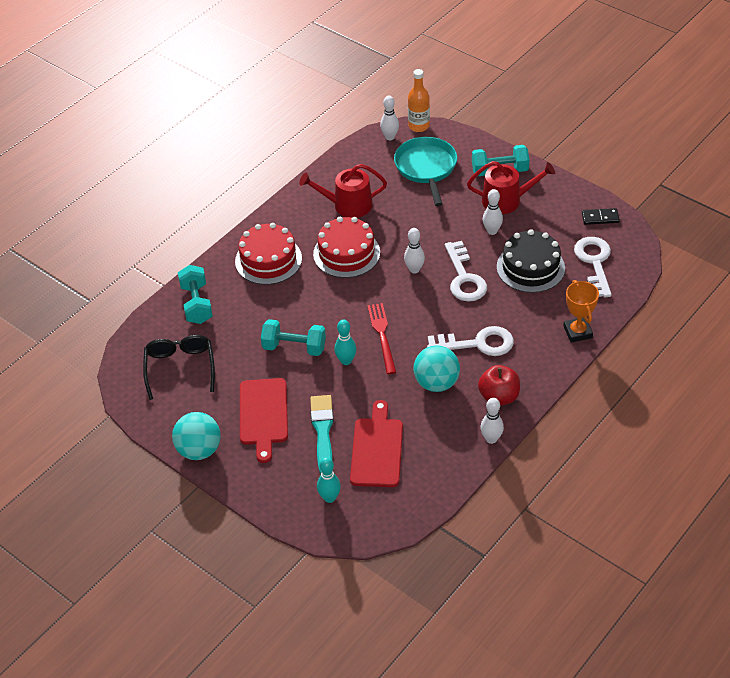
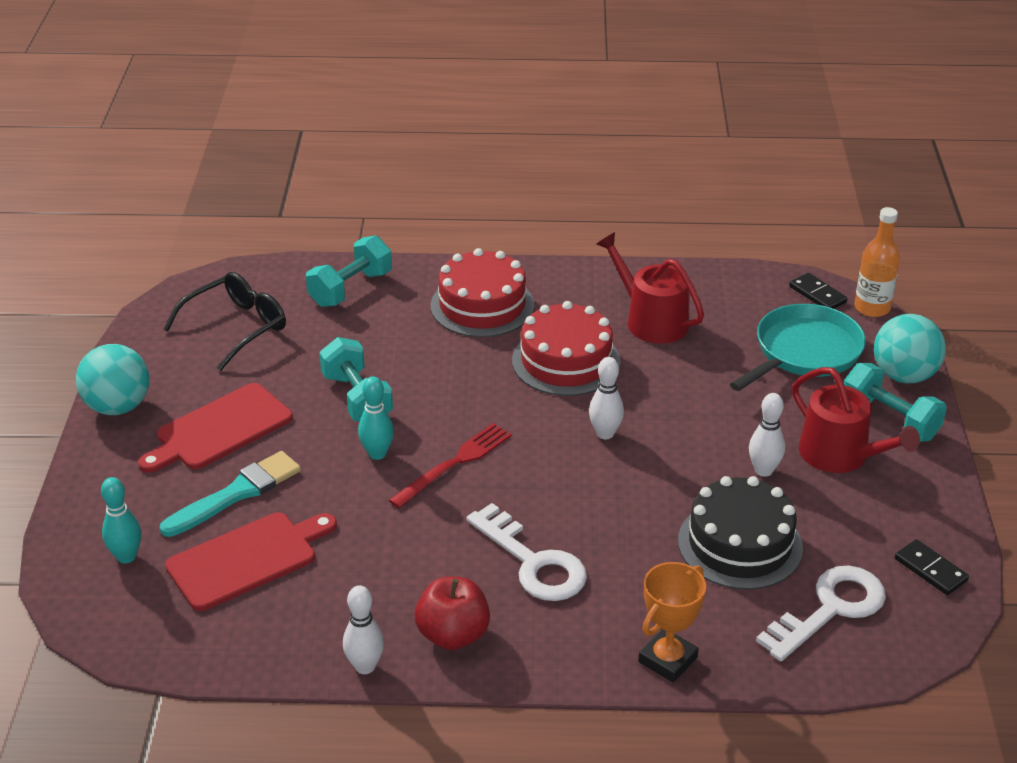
camera: 50 degrees right, 10 degrees down
(390, 137) = (817, 294): white bowling pin -> black domino
(436, 383) = (419, 557): turquoise ball -> turquoise ball (904, 375)
(464, 278) = (643, 488): white key -> none

